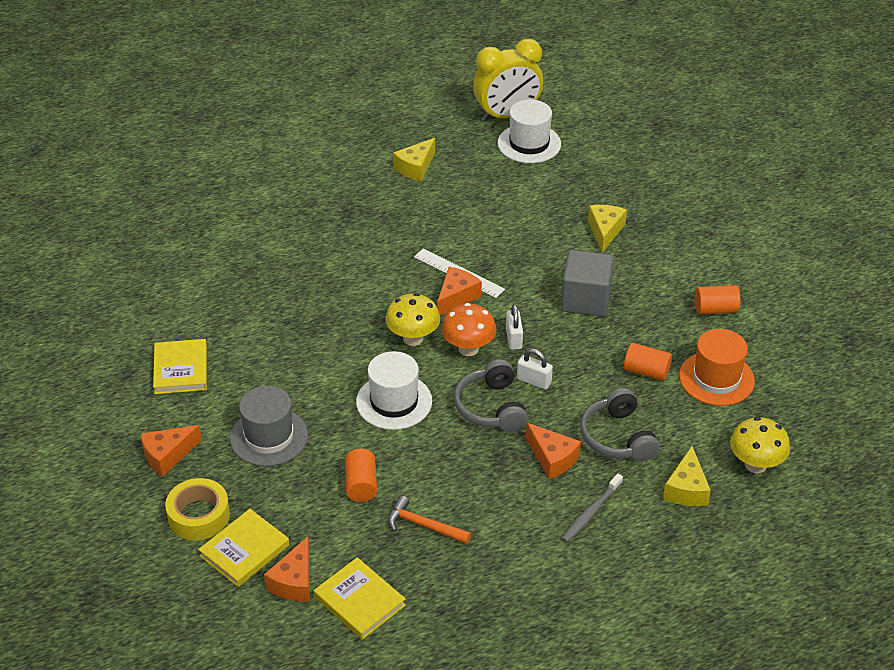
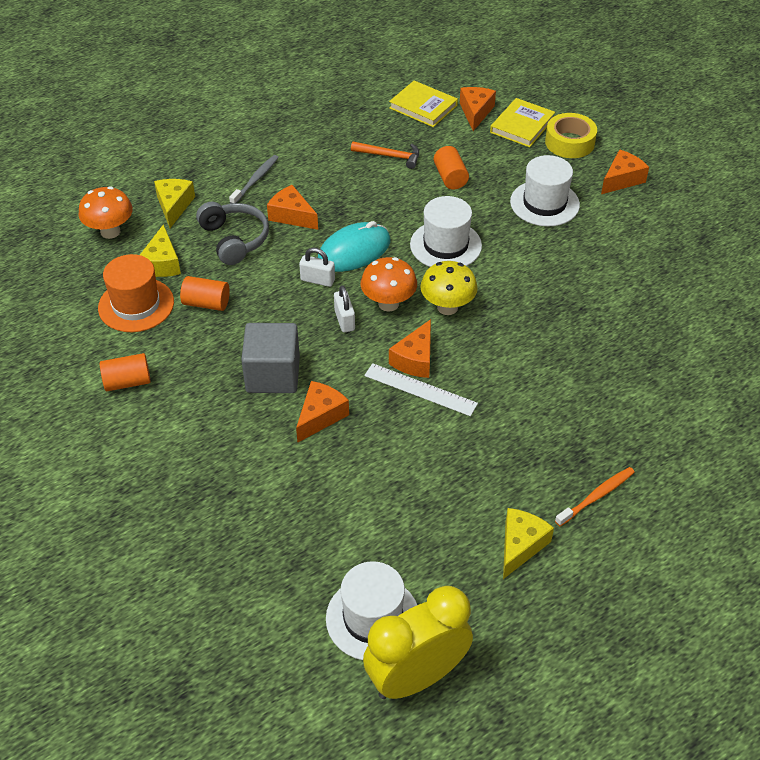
camera: 170 degrees right, 5 degrees up
(181, 369) = (657, 249): yellow book -> none
(269, 437) = (544, 203): grey hat -> white hat
(347, 188) = (597, 496): none -> orange toothbrush
(491, 407) = (354, 251): grey headphones -> turquoise mouse
(547, 263) = (320, 416): none -> orange cheese
(605, 231) = (254, 473): yellow cheese -> yellow cheese (162, 263)
(755, 465) = (110, 232): yellow mushroom -> orange mushroom

